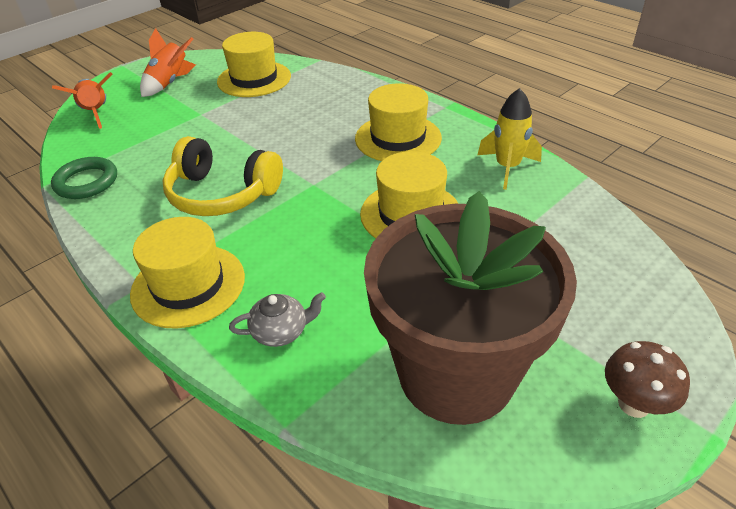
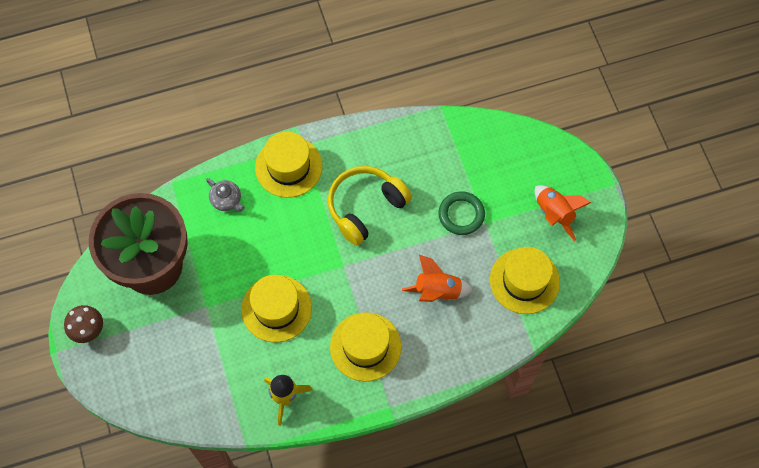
camera: 115 degrees right, 25 degrees up
(86, 182) = (429, 131): green ring -> green ring (461, 215)
(96, 113) = (529, 151): orange rocket -> orange rocket (437, 291)
(281, 331) = (227, 200): grey teapot -> grey teapot turned 60 degrees counterclockwise

